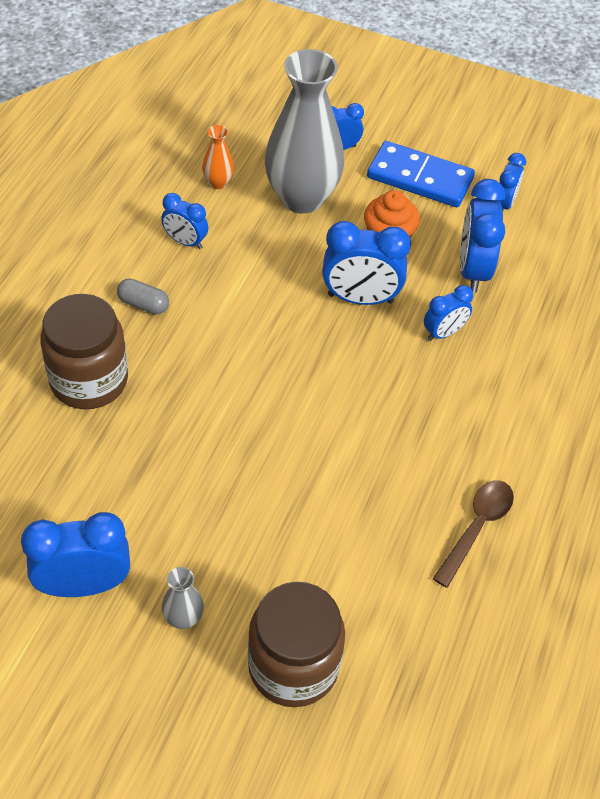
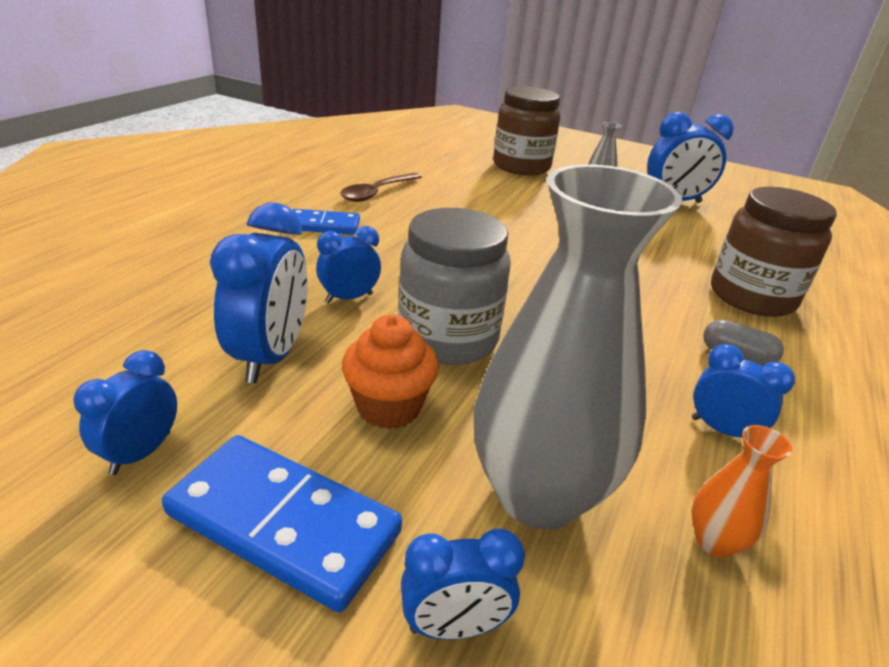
camera: 175 degrees left, 20 degrees down
(360, 298) = (448, 338): blue clock -> grey jar
(507, 440) = (323, 225): none -> blue domino

